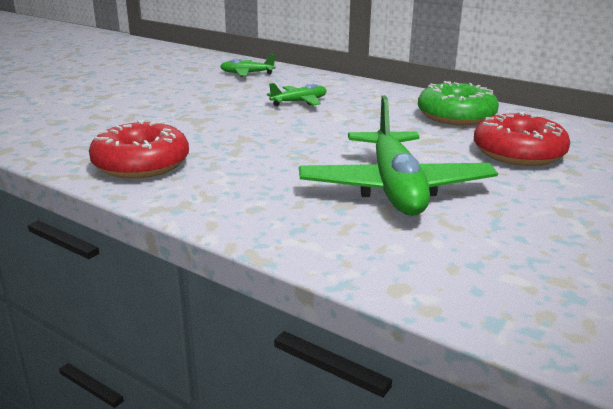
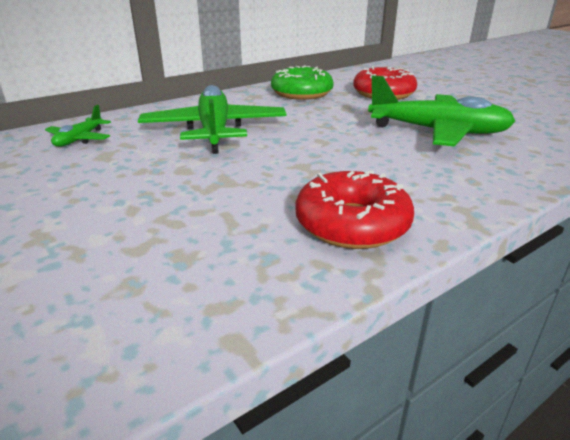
camera: 70 degrees left, 5 degrees up
(299, 102) = (214, 131): green plane -> green plane, size x2.08

